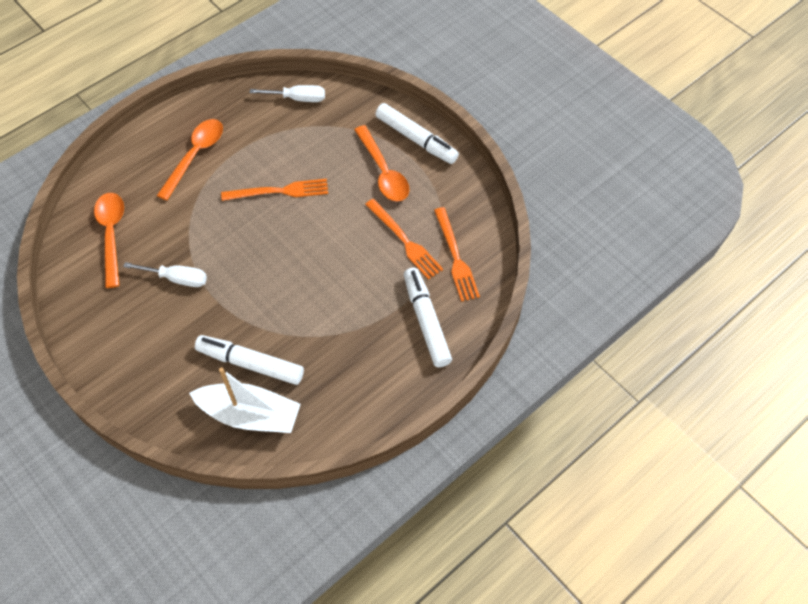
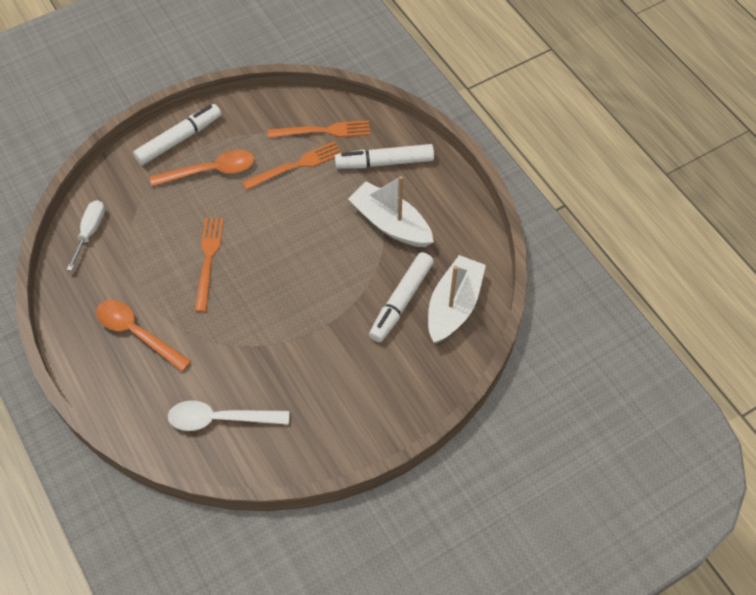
camera: 80 degrees left, 0 degrees up
(112, 234) = (219, 419): orange spoon -> white spoon
(176, 278) = (291, 359): white screwdriver -> none
(346, 339) = (390, 224): none -> white boat

